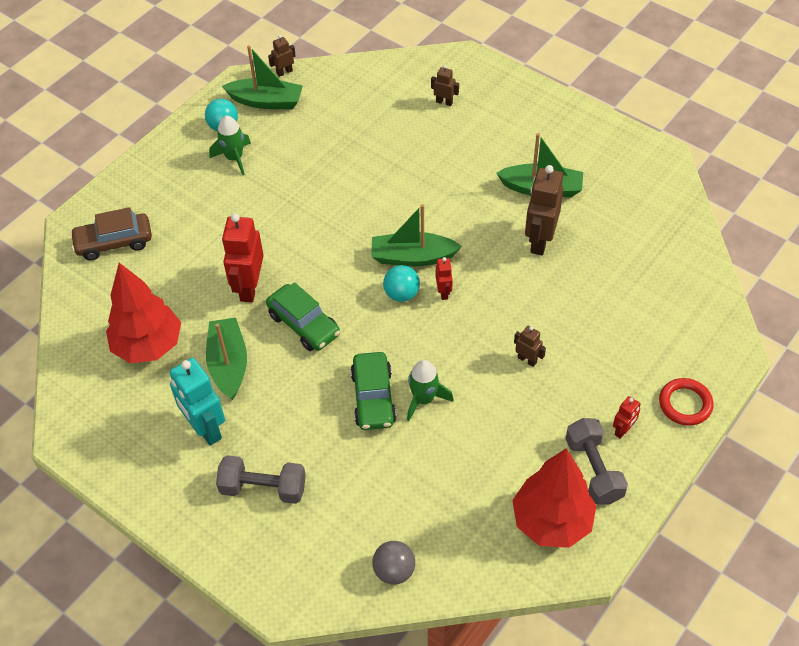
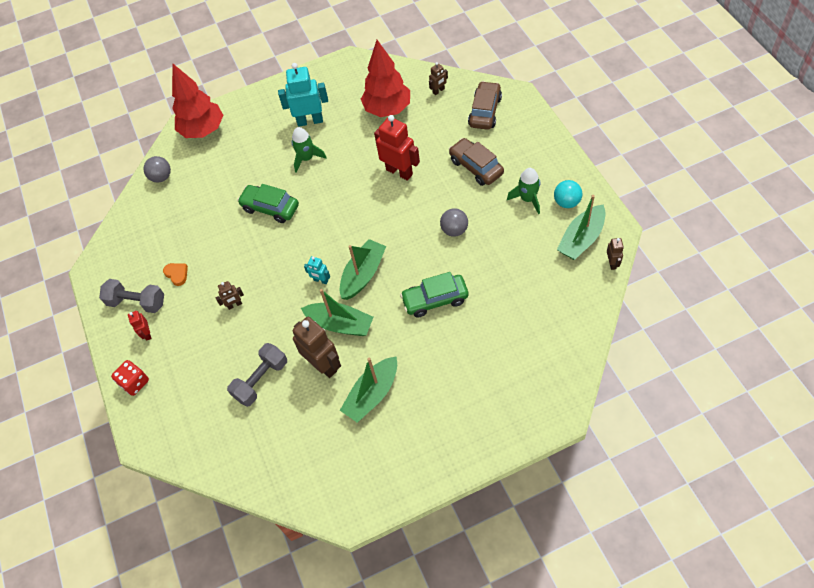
camera: 125 degrees right, 5 degrees up
(208, 218) = (476, 167): none -> brown car
(228, 364) = (346, 144): green boat -> green boat (340, 324)
(263, 488) = (253, 136): grey dumbbell -> grey dumbbell (261, 380)
(304, 324) = (349, 191): green car -> green car (435, 299)
(309, 203) = (454, 230): none -> grey ball
(401, 294) = (336, 255): turquoise ball -> none
(424, 399) = (250, 234): green rocket -> green rocket (307, 158)
(444, 102) = (511, 368): brown robot -> brown robot (438, 91)
(444, 292) = (320, 280): red robot -> turquoise robot
(528, 448) = (177, 274): none -> orange heart
(551, 521) = (126, 263): red tree -> red tree (203, 130)
(685, 404) = (135, 383): red ring -> red dice

